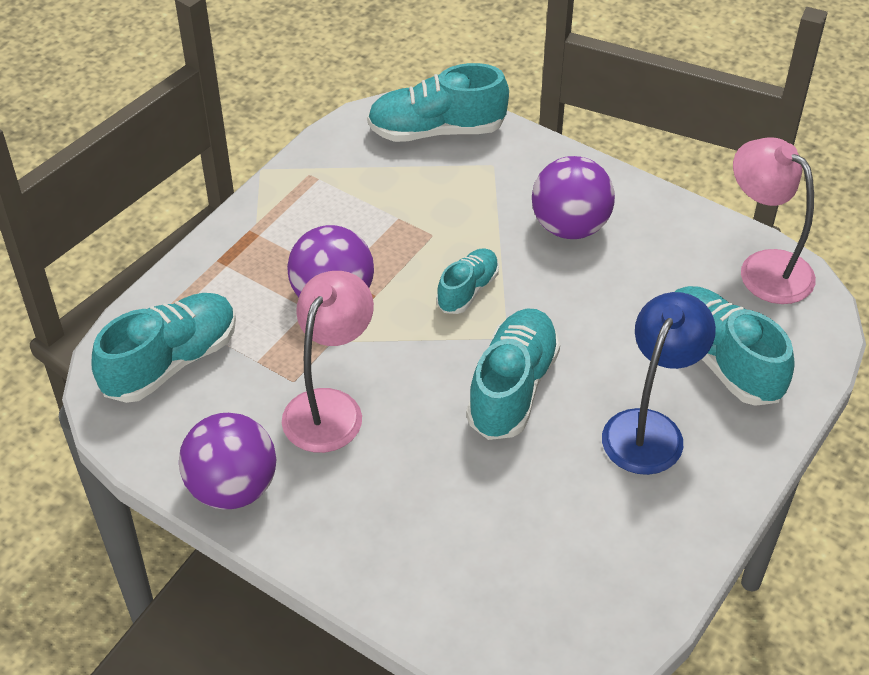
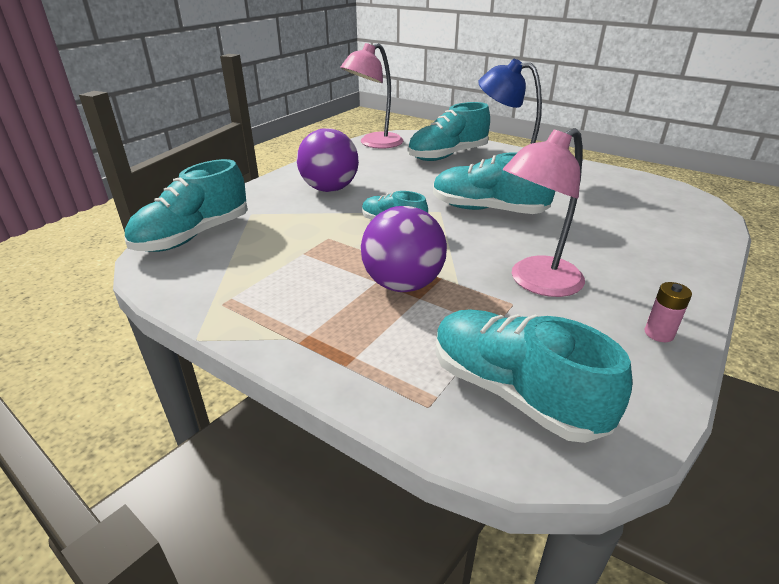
camera: 90 degrees left, 15 degrees down
(233, 488) = (659, 333): purple ball -> pink battery
(330, 407) = (536, 282): pink lamp -> pink lamp turned 60 degrees counterclockwise
(436, 130) = (193, 236): turquoise shoe -> turquoise shoe turned 45 degrees clockwise

